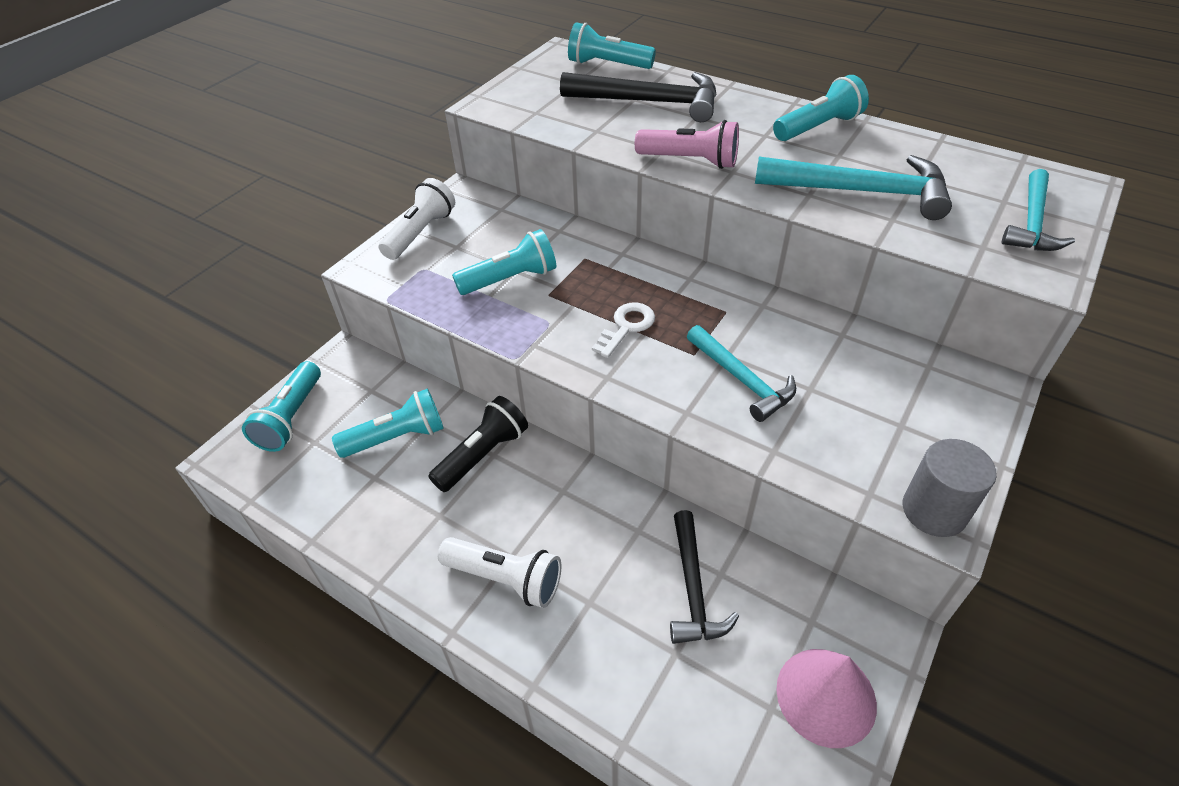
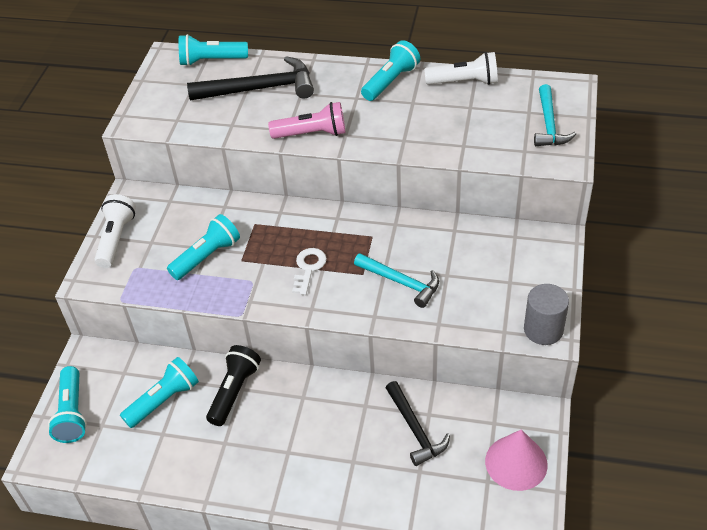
camera: 20 degrees left, 0 degrees up
(505, 578) = (291, 467): white flashlight -> white flashlight (464, 82)
(861, 191) = (437, 129): turquoise hammer -> none

